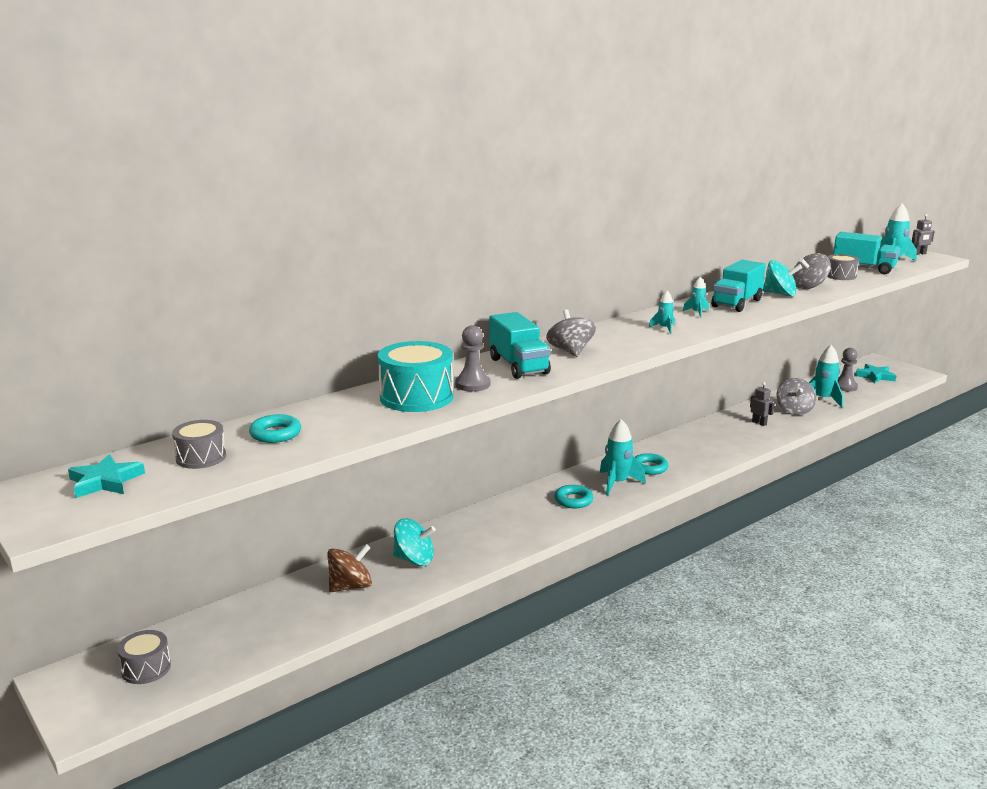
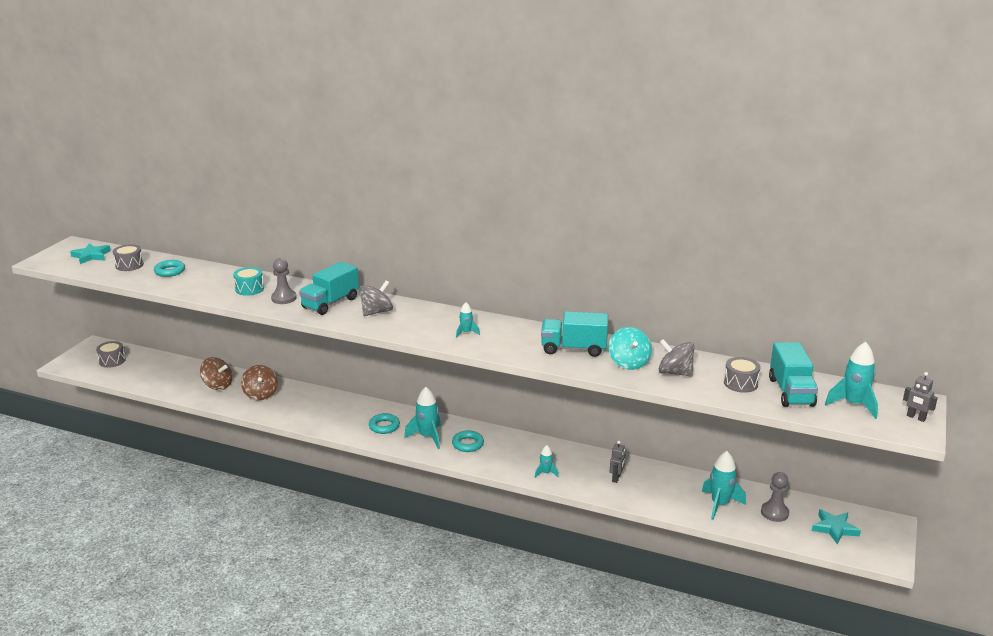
camera: 60 degrees right, 5 degrees up
(414, 560) = (260, 394): turquoise spinning top -> brown spinning top
(416, 397) = (249, 289): turquoise drum -> turquoise drum, size x0.57
(697, 313) = (523, 337): turquoise rocket -> turquoise rocket (546, 473)
(794, 410) = (670, 492): grey spinning top -> none

